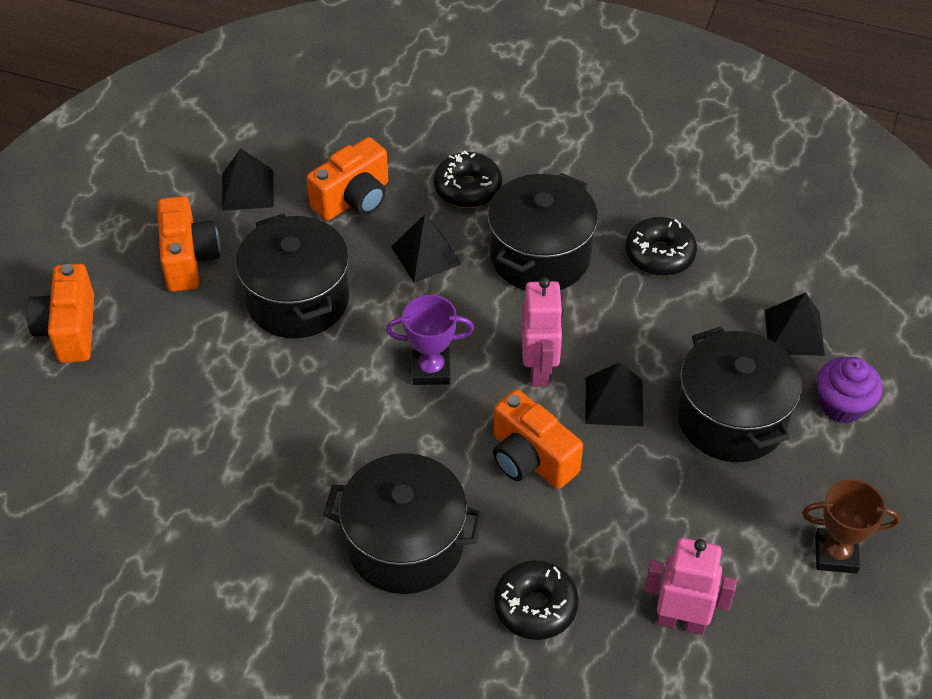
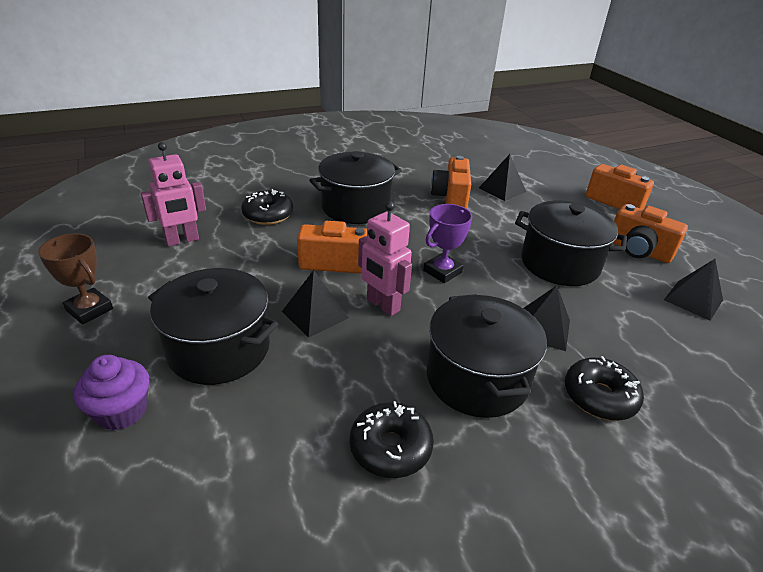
camera: 135 degrees right, 15 degrees down
(354, 199) = (640, 334): orange camera -> orange camera (451, 198)
(794, 332) = (203, 452): black pyramid -> black pyramid (502, 189)
(836, 554) = (89, 309): brown trophy -> brown trophy turned 75 degrees clockwise

